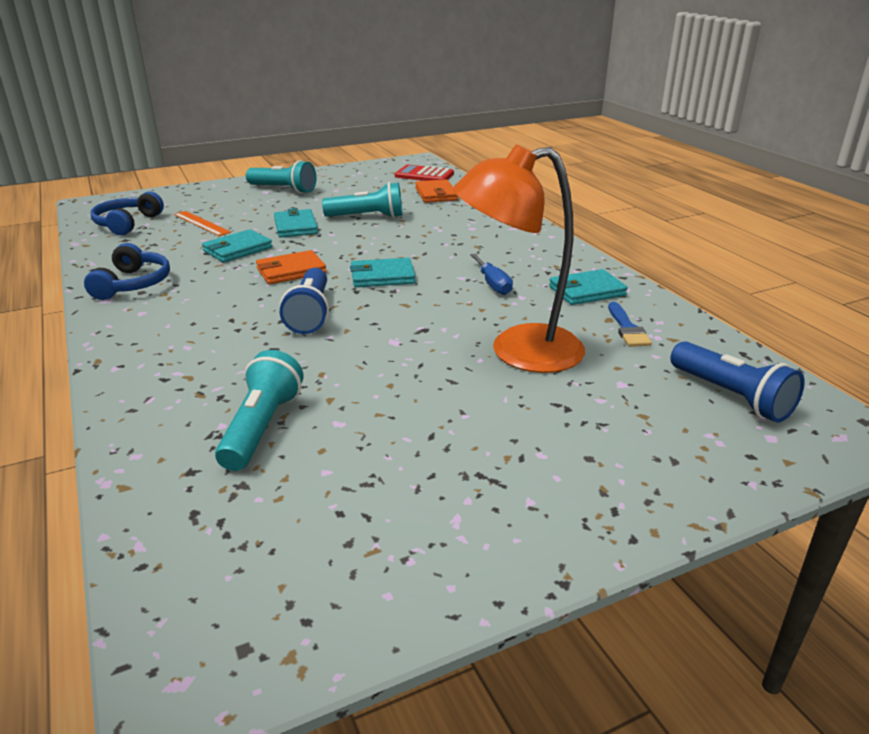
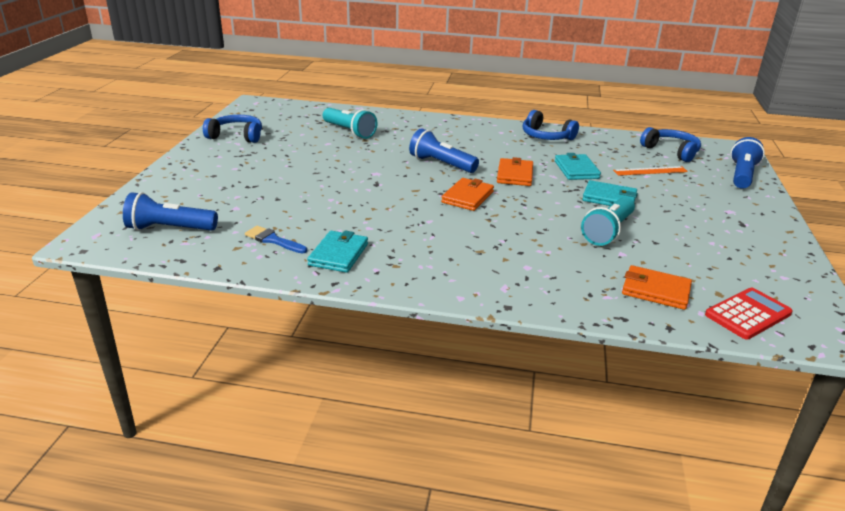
camera: 125 degrees right, 0 degrees up
(172, 195) = (742, 175): none -> blue flashlight
(284, 190) = (730, 220): turquoise flashlight -> none
(382, 276) = (467, 197): turquoise wallet -> orange wallet
(427, 546) = (236, 136): none -> blue headphones
(493, 284) = (402, 226): blue screwdriver -> none
(518, 352) = (310, 197): orange lamp -> none

